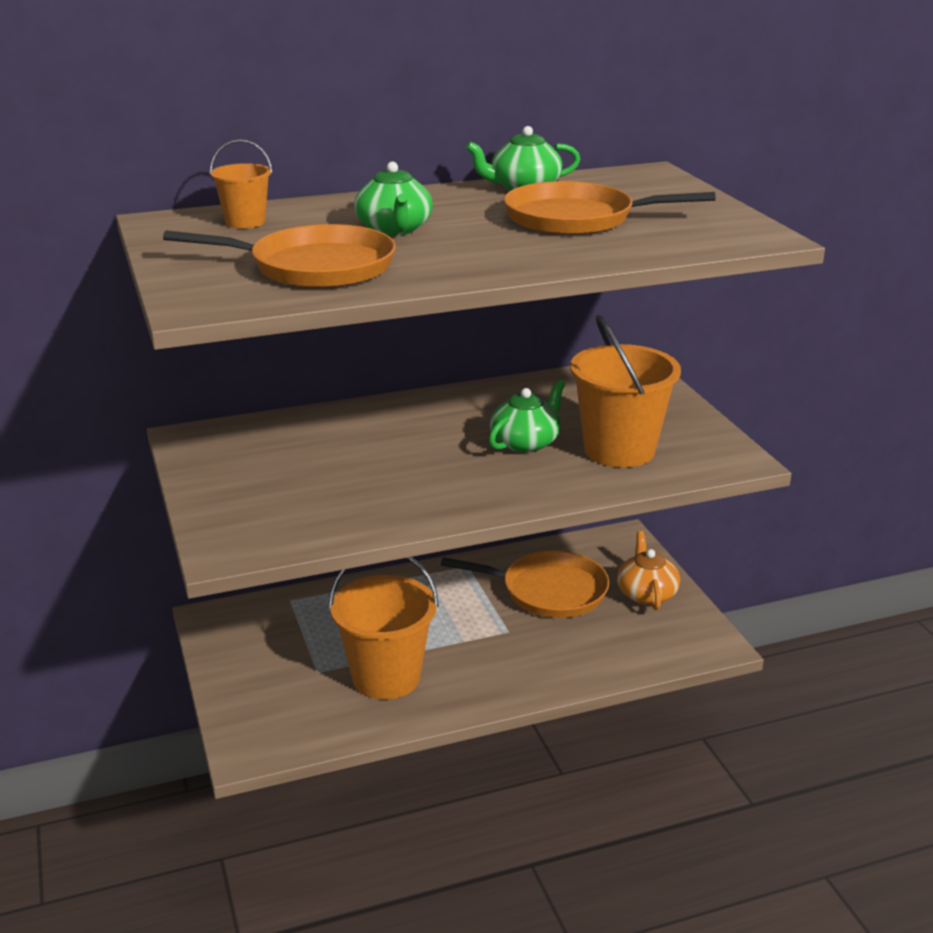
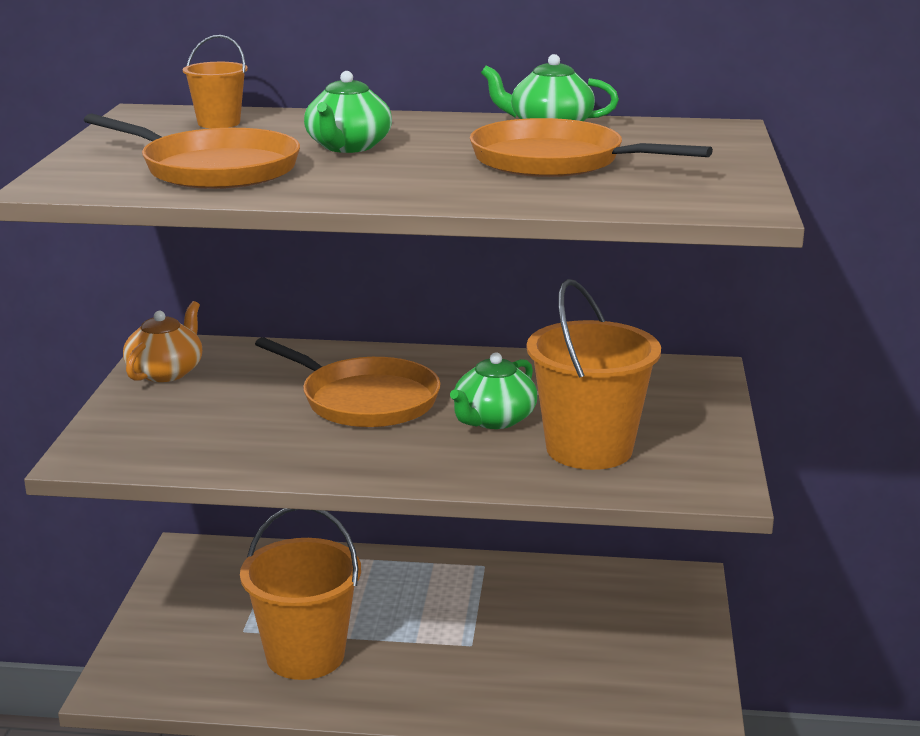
camera: 25 degrees right, 5 degrees down
(526, 442) = (493, 419): green teapot -> green teapot turned 150 degrees clockwise
(549, 591) = (551, 615): orange pan -> orange pan (365, 400)
(646, 593) = (663, 647): orange teapot -> orange teapot (166, 372)

